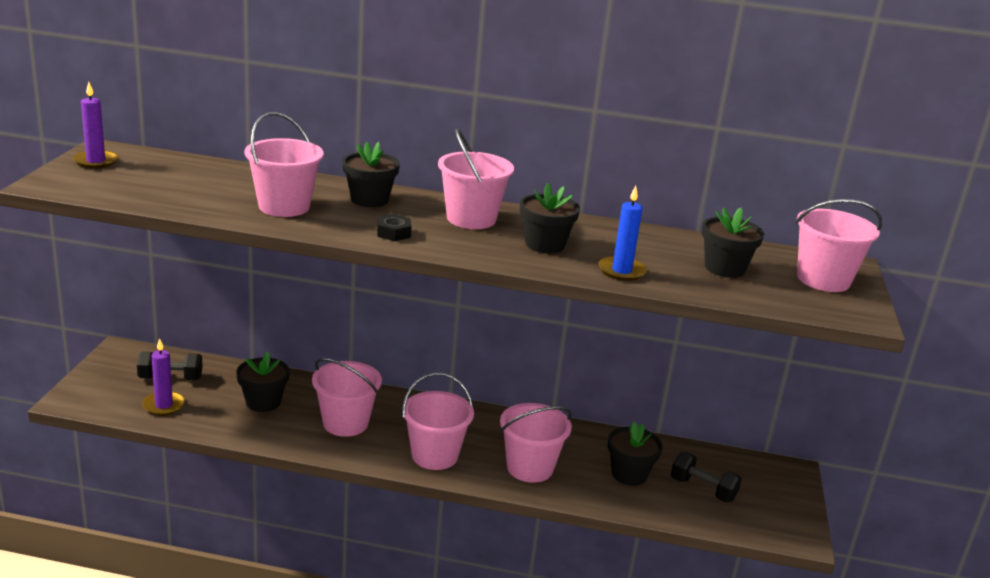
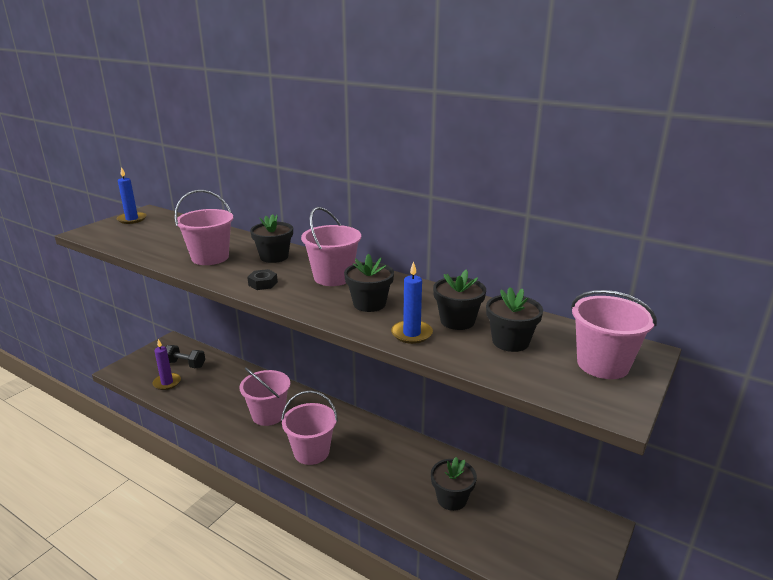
camera: 25 degrees right, 0 degrees up
(96, 161) = (132, 219): purple candle -> blue candle
(263, 402) = (227, 390): black flower pot -> black flower pot (457, 321)
(530, 468) = (375, 476): pink bucket -> none
(702, 489) = (508, 527): black dumbbell -> none

